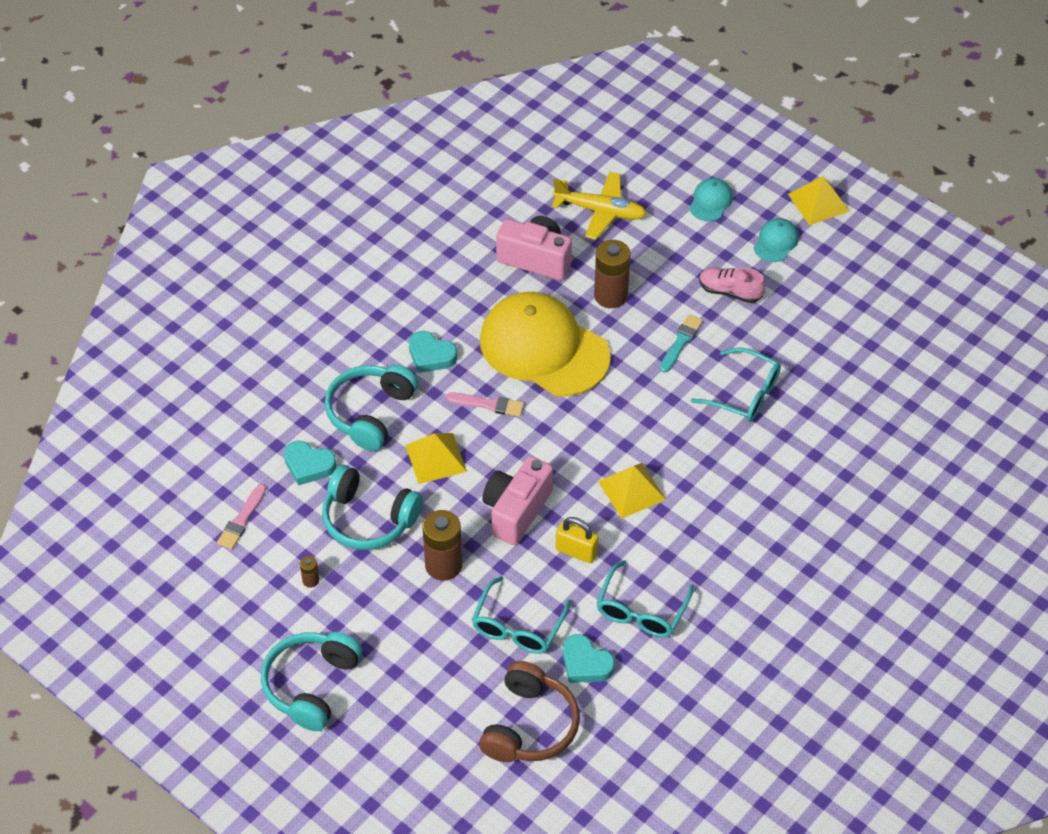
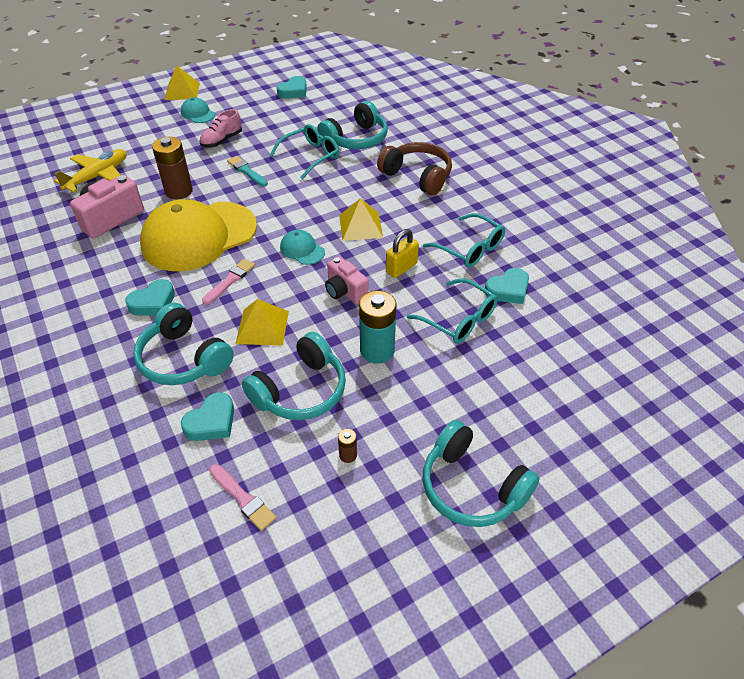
camera: 70 degrees left, 5 degrees down
(443, 565) = (377, 350): brown battery -> turquoise battery
(516, 510) = (345, 291): pink camera -> pink camera, size x0.67
(529, 726) = (558, 337): brown headphones -> brown headphones (417, 176)
(710, 201) = (139, 129): turquoise cap -> turquoise cap (302, 250)
(808, 429) = (356, 139): none -> turquoise headphones
(888, 320) = (293, 91): none -> turquoise heart

